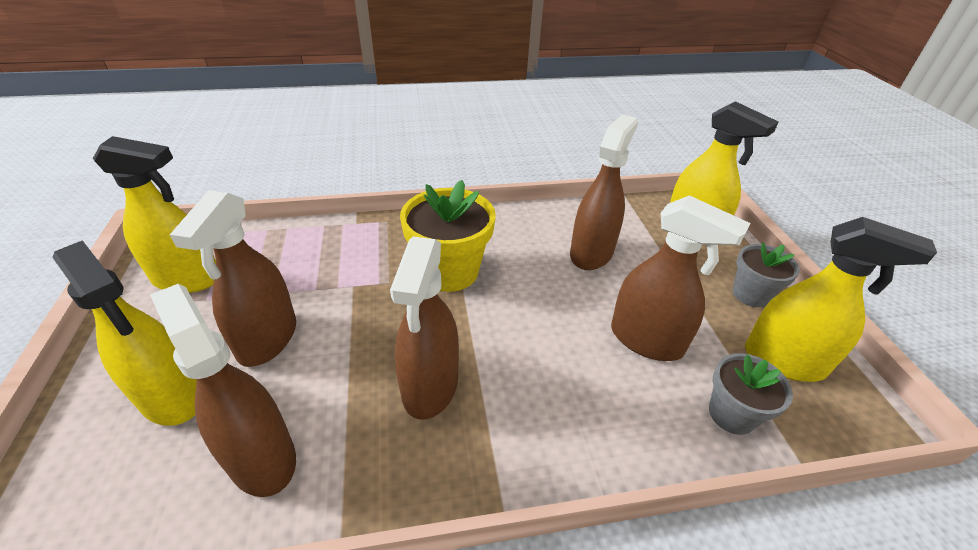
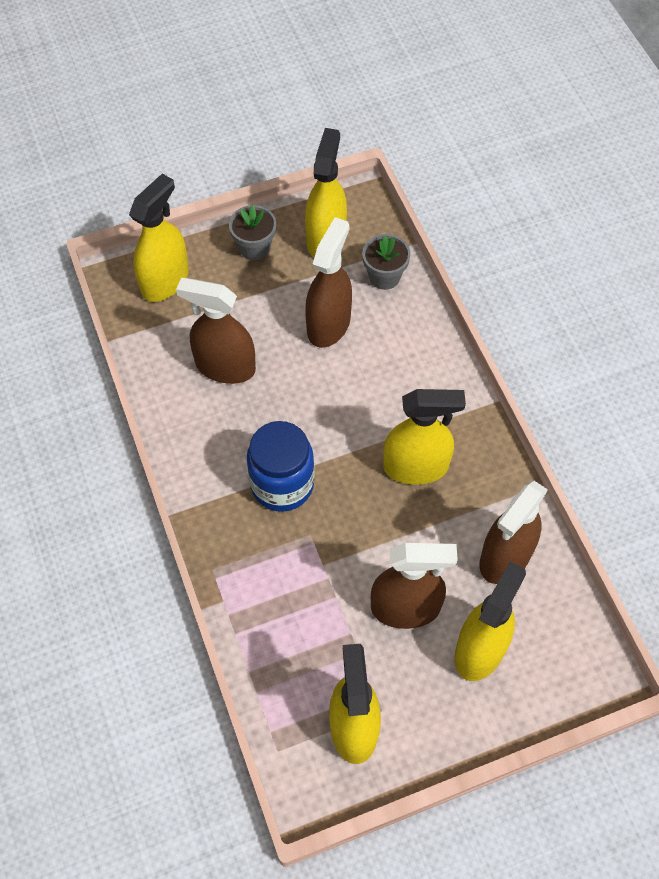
camera: 100 degrees left, 20 degrees up
(430, 386) = (416, 467): brown spray bottle -> yellow spray bottle
(449, 271) = (282, 485): yellow flower pot -> blue jar

